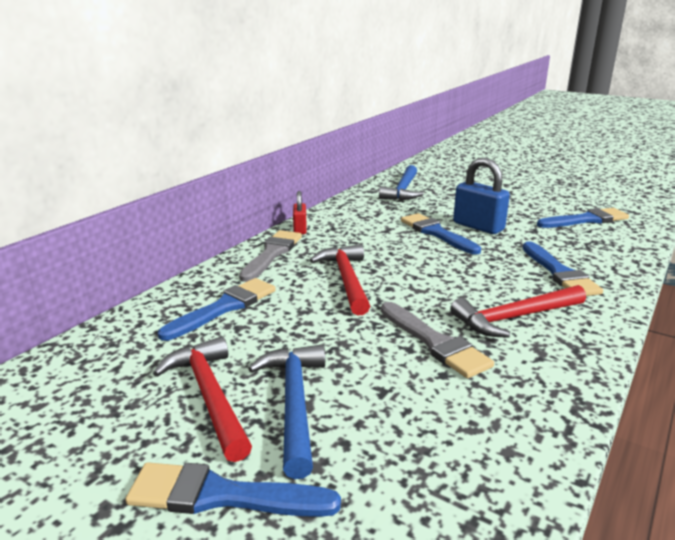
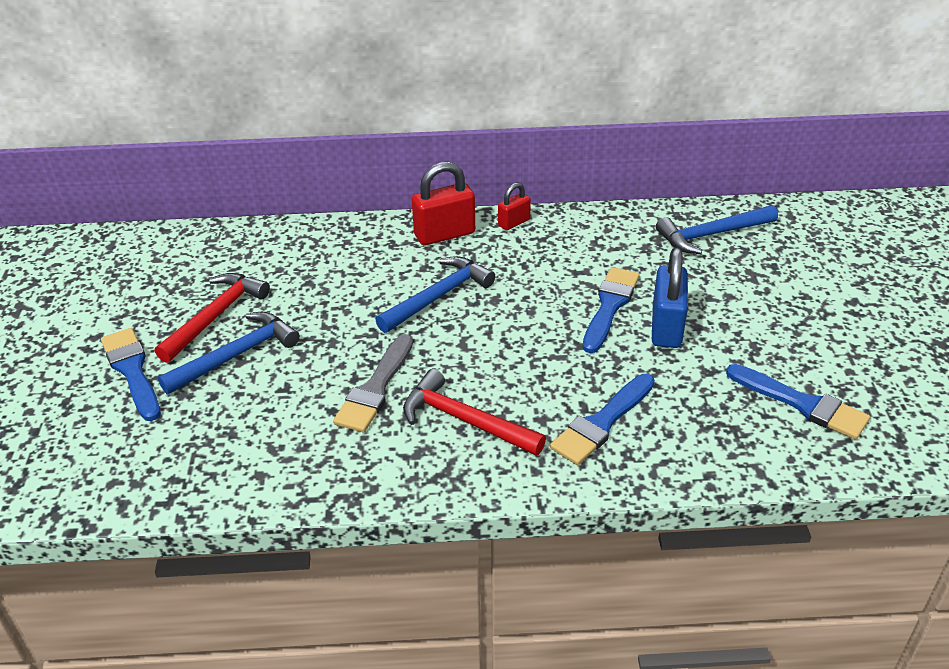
camera: 55 degrees right, 15 degrees up
(224, 307) = (329, 261): blue brush -> none
(272, 254) = (444, 234): grey brush -> red padlock
(346, 279) = (438, 296): red hammer -> blue hammer

